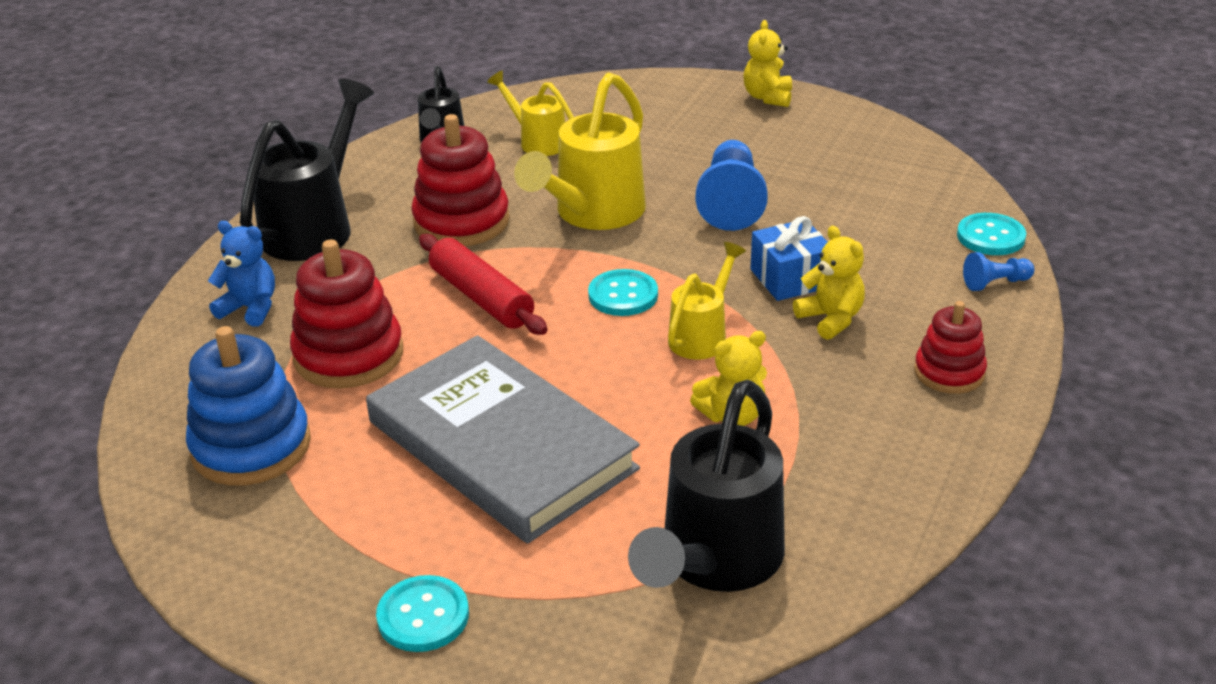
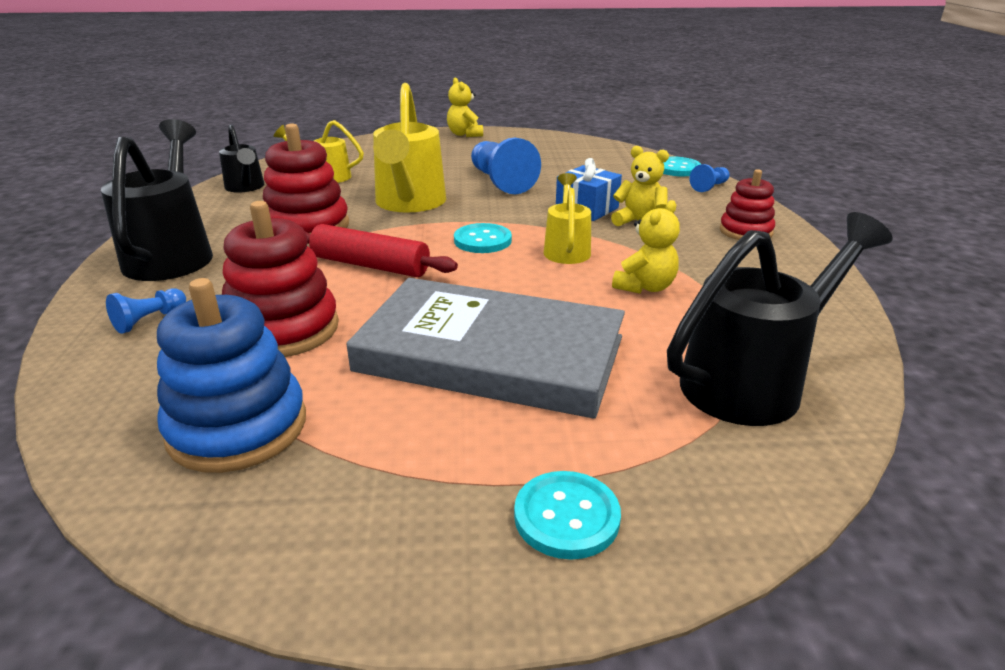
camera: 30 degrees left, 5 degrees down
(250, 308) = (149, 320): blue teddy bear -> blue pawn
(714, 562) = (754, 381): black watering can -> black watering can turned 120 degrees counterclockwise

